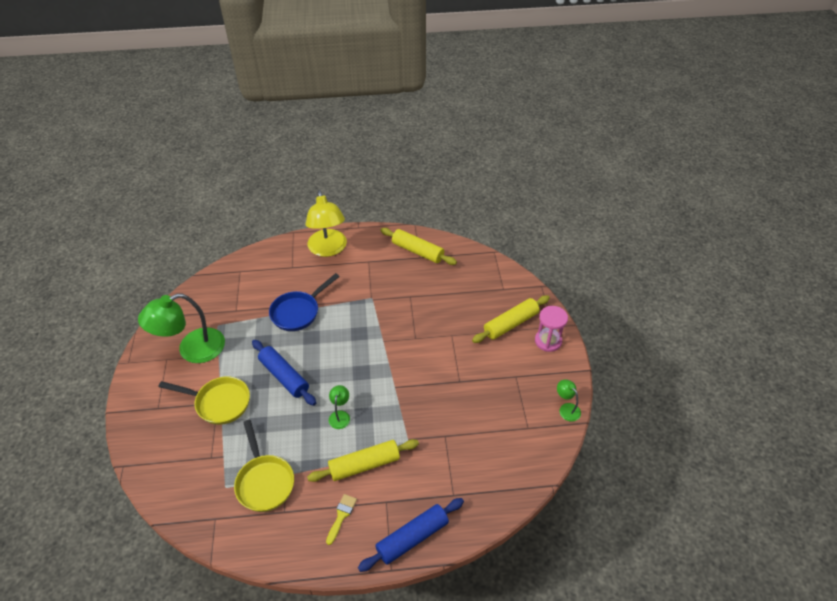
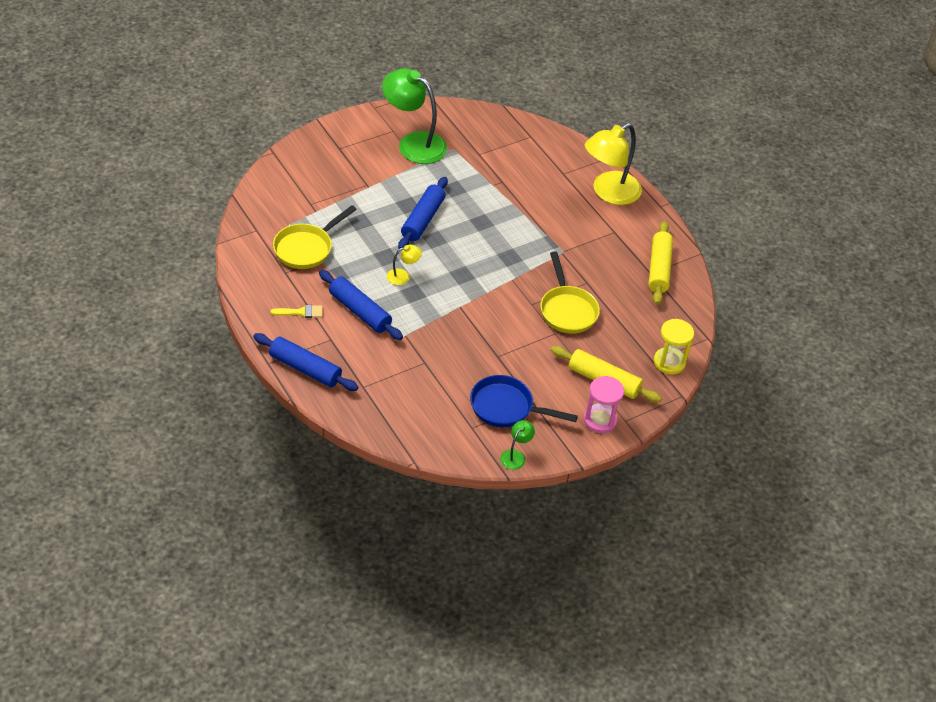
camera: 60 degrees right, 0 degrees up
(219, 403) = (368, 186): yellow pan -> yellow pan (567, 310)
(298, 312) = (507, 201): blue pan -> blue pan (506, 408)
(340, 415) = (403, 276): green lamp -> yellow lamp
(364, 465) = (360, 311): yellow rolling pin -> blue rolling pin
(508, 280) = (669, 362): none -> yellow hourglass

